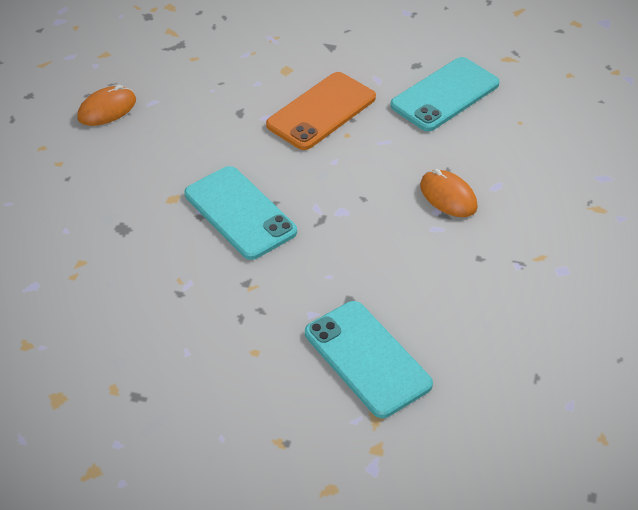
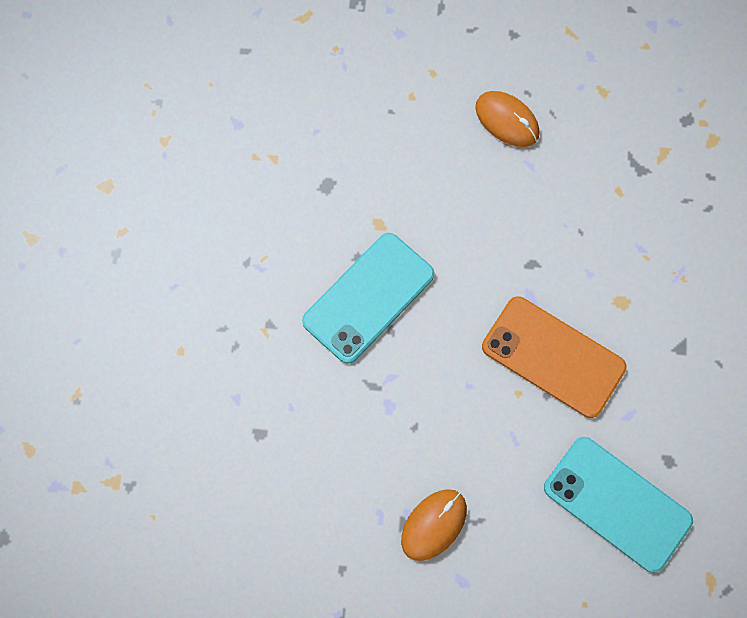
camera: 80 degrees right, 25 degrees up
(367, 359) = (184, 463): turquoise phone -> none

